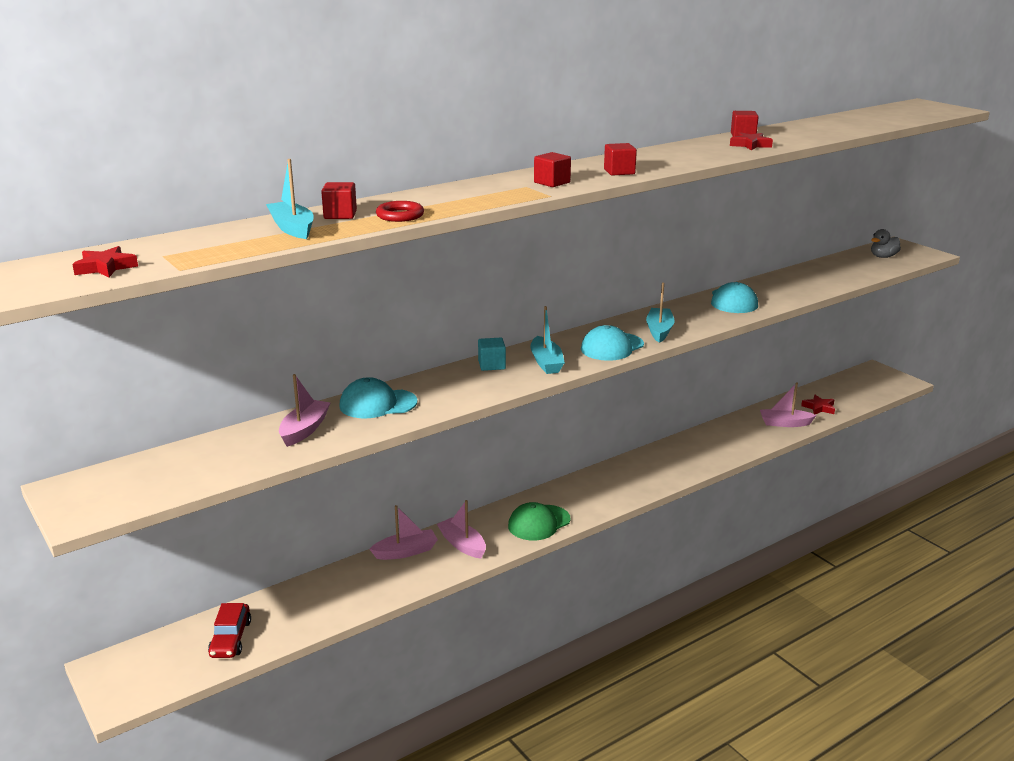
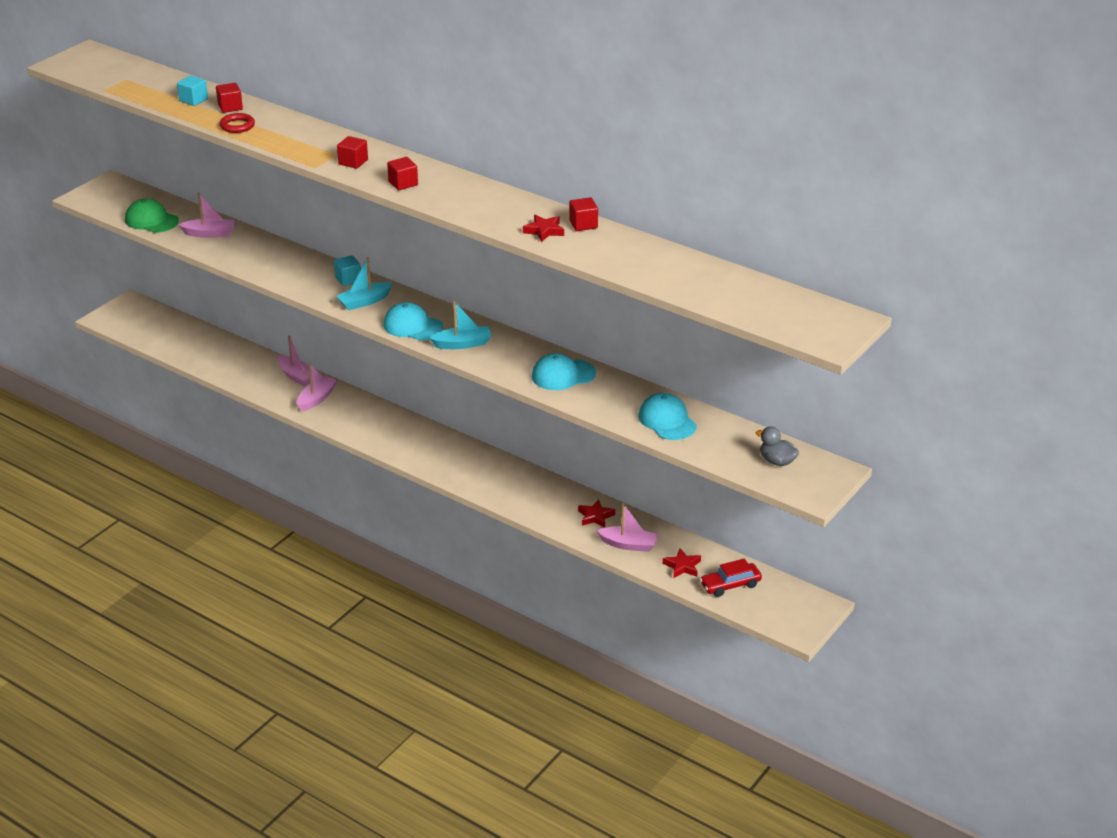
camera: 70 degrees right, 10 degrees up
(105, 267) = (100, 71): red star -> red star (595, 516)
(230, 638) = (171, 336): red car -> red car (730, 585)
(292, 228) = (193, 100): turquoise boat -> turquoise cube
(378, 404) = (259, 249): turquoise cap -> turquoise cap (667, 420)
(539, 523) = (364, 428): green cap -> green cap (151, 220)
(784, 423) = (628, 545): pink boat -> pink boat turned 120 degrees clockwise

